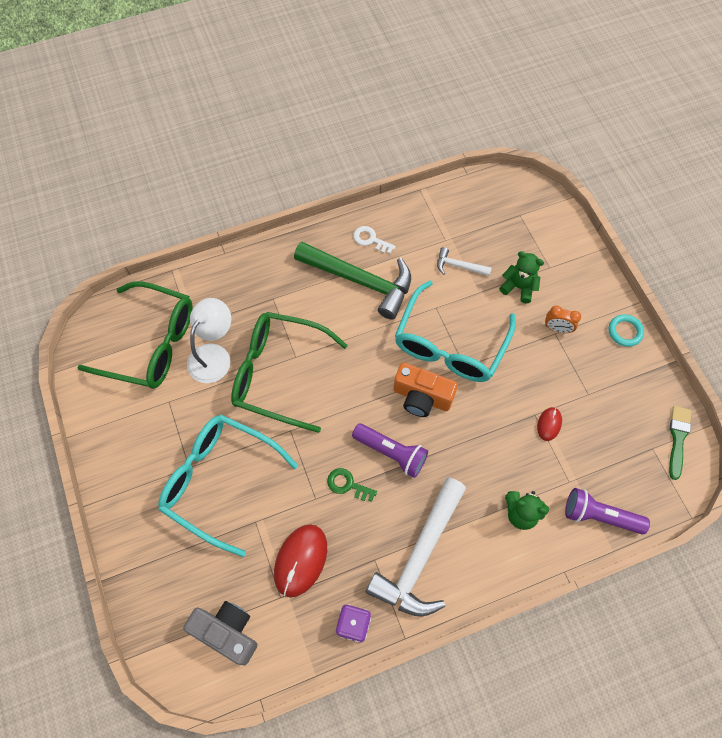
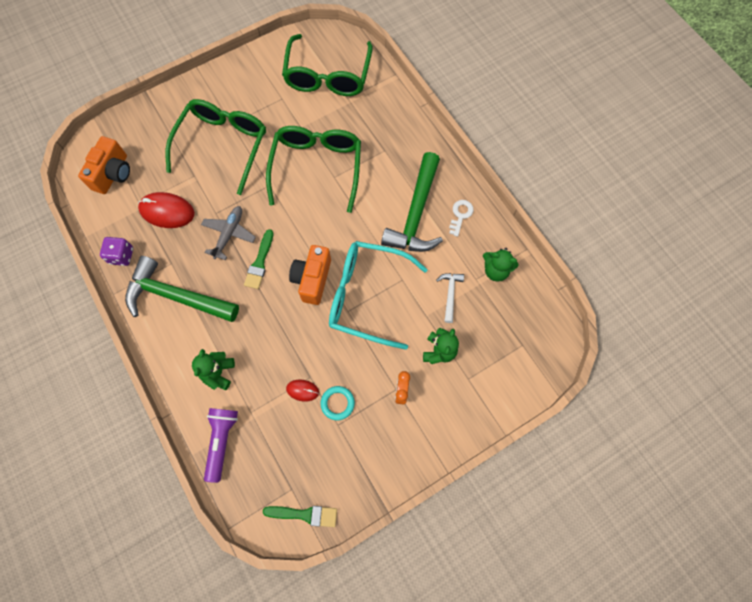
camera: 80 degrees right, 5 degrees up
(214, 355) = (325, 119): white lamp -> none
(219, 481) = (223, 145): turquoise glasses -> green glasses
(227, 632) = (113, 174): grey camera -> orange camera
(347, 484) = (229, 234): green key -> grey plane
(391, 453) = (260, 262): purple flashlight -> green brush
(420, 555) = (177, 296): white hammer -> green hammer
(439, 221) = (495, 270): none -> green teddy bear
(625, 331) = (410, 458): turquoise ring -> turquoise ring (337, 403)

